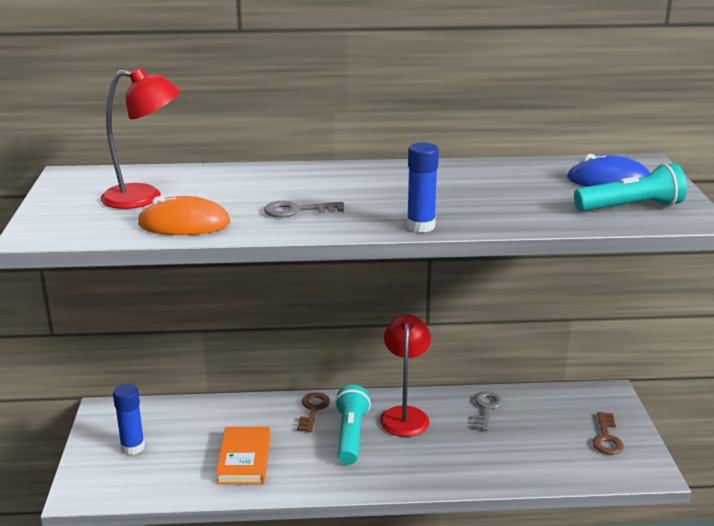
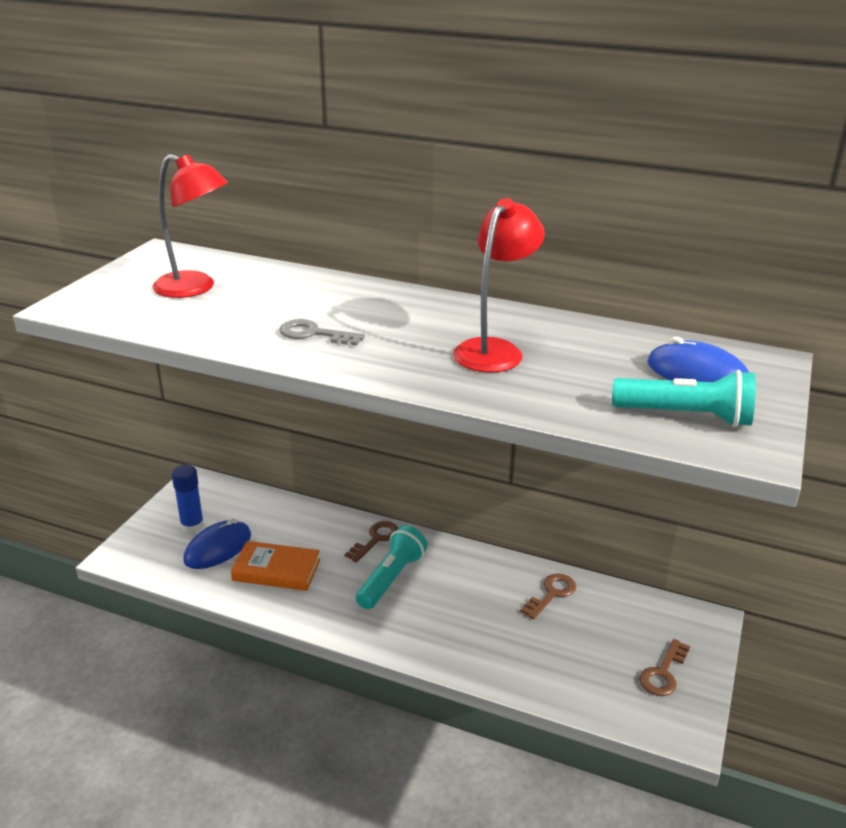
camera: 25 degrees right, 5 degrees up
(173, 458) = (218, 548): none -> blue mouse
(184, 224) = (196, 325): orange mouse -> none
(244, 459) = (276, 570): orange book -> orange book turned 75 degrees clockwise
(404, 415) = (461, 573): red lamp -> red lamp (494, 350)
(421, 226) = (416, 382): blue glue stick -> none
(486, 408) = (551, 594): grey key -> brown key

